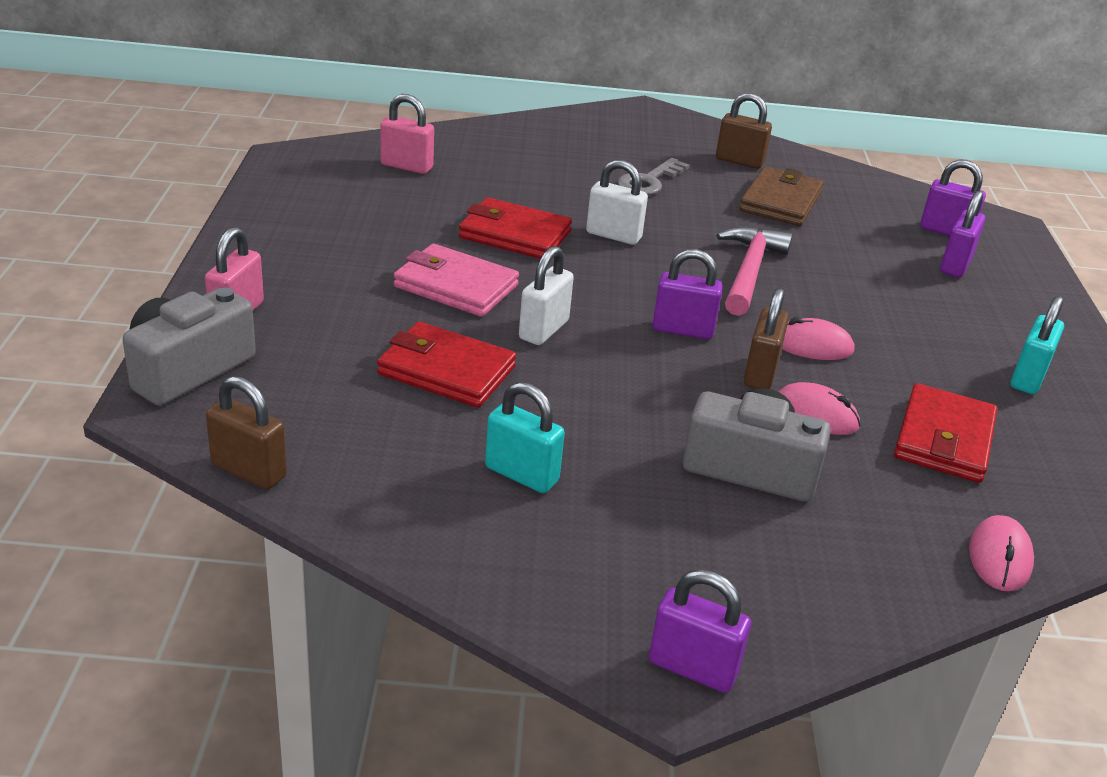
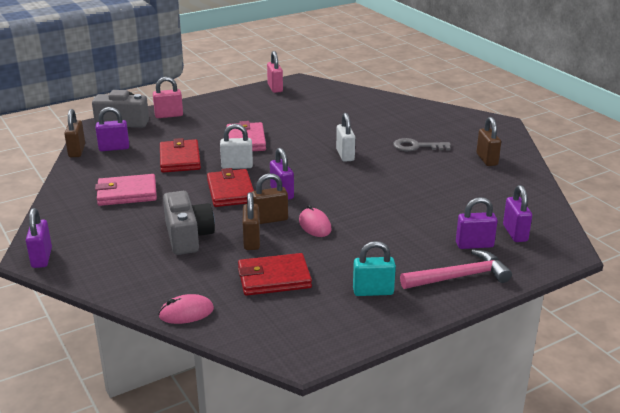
camera: 60 degrees right, 5 degrees down
(299, 422) = (114, 148): none -> purple padlock
(406, 166) = (331, 100): pink padlock -> pink padlock (275, 88)
(515, 235) = (308, 137): red wallet -> red wallet (230, 191)
(521, 474) = (127, 193): turquoise padlock -> pink wallet
(749, 271) = (364, 193): pink hammer -> pink hammer (459, 277)
(780, 202) = (458, 181): brown wallet -> none
(816, 414) = (252, 241): pink mouse -> brown padlock

